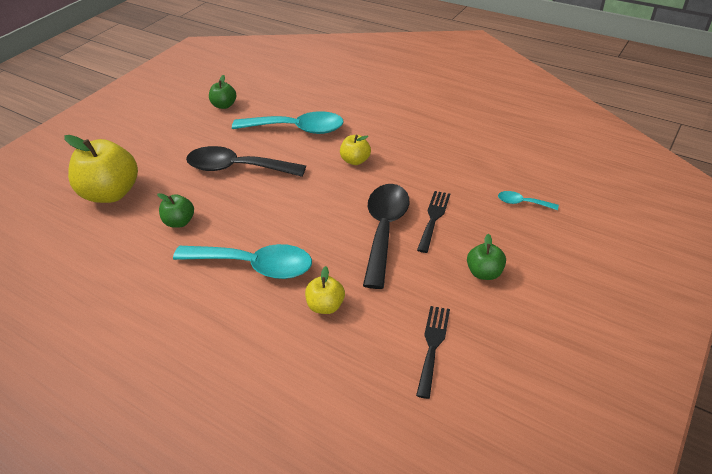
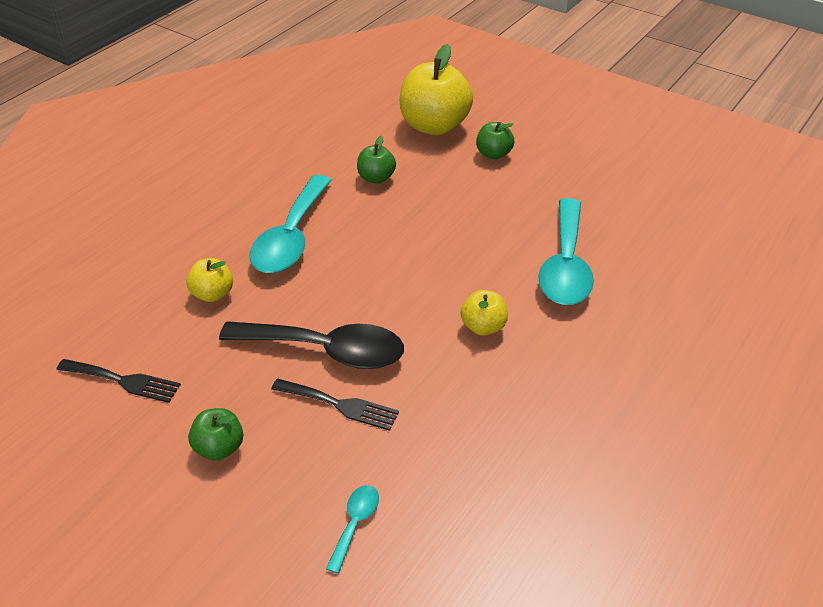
camera: 90 degrees right, 0 degrees up
(224, 105) = (624, 192): green apple -> green apple (493, 154)
(237, 168) = (474, 214): black spoon -> none

